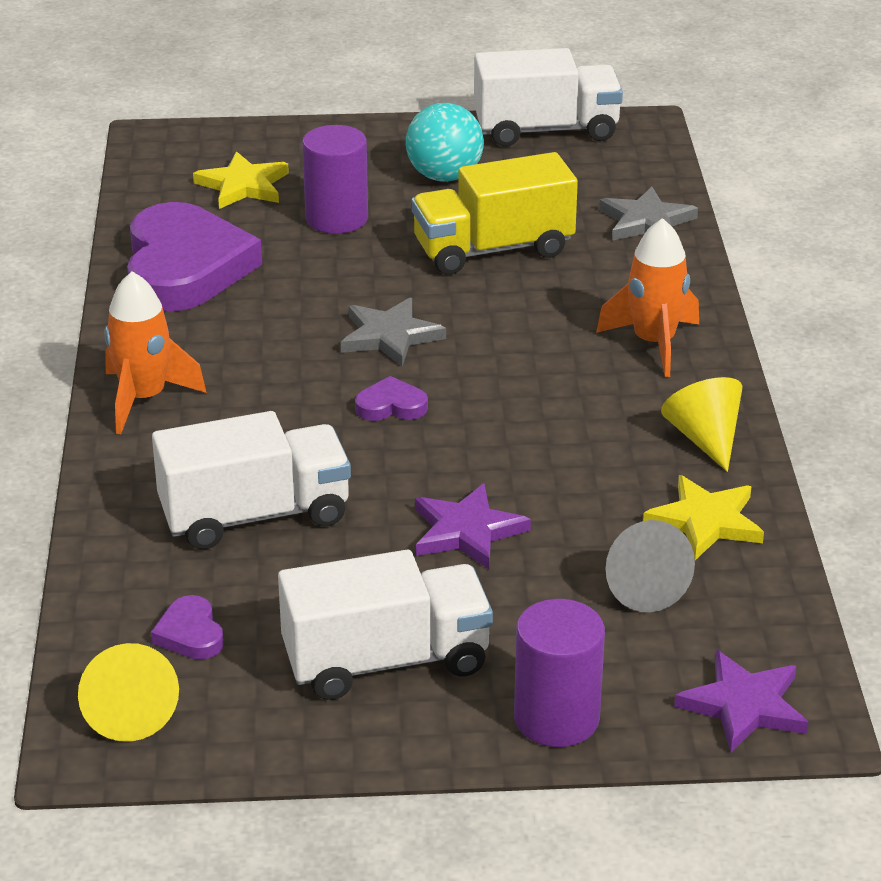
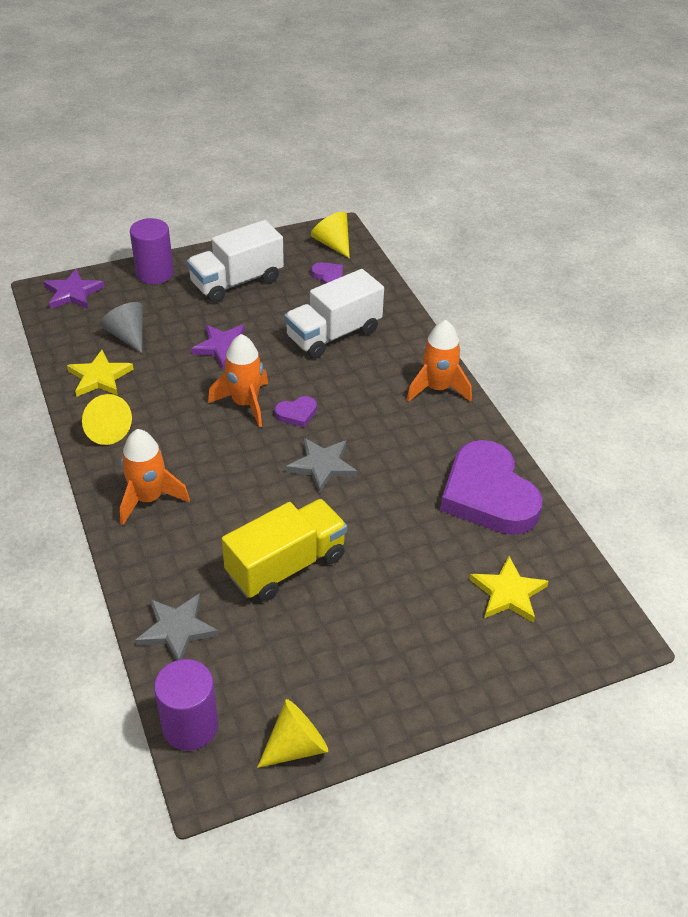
camera: 160 degrees right, 10 degrees up
(336, 218) = (416, 572): purple cylinder -> purple cylinder (190, 726)
(444, 176) = (359, 648): turquoise ball -> none
(467, 435) = (245, 403): none -> orange rocket
(546, 130) = (296, 745): white truck -> yellow cone

